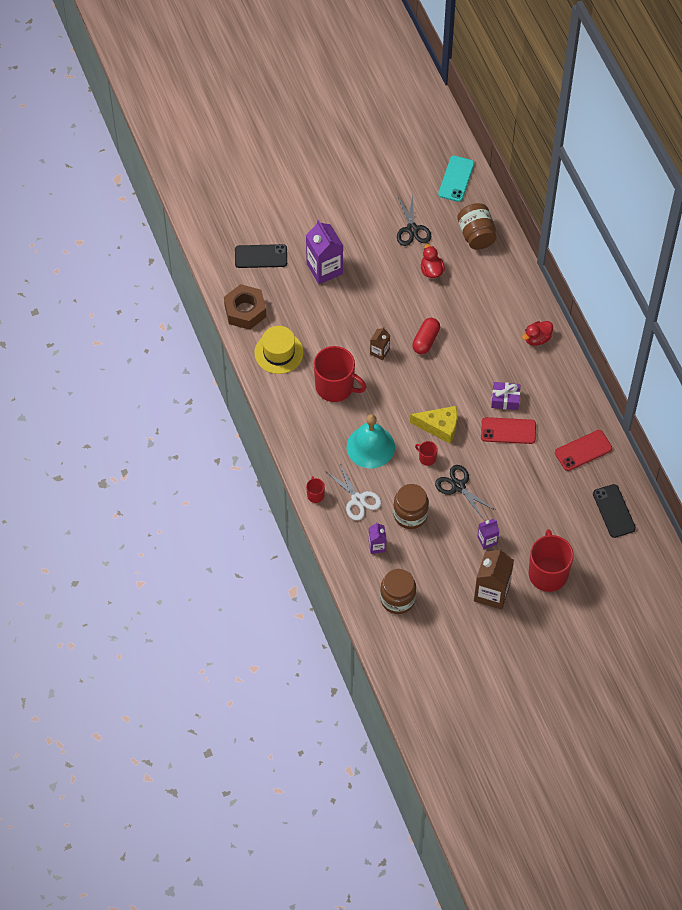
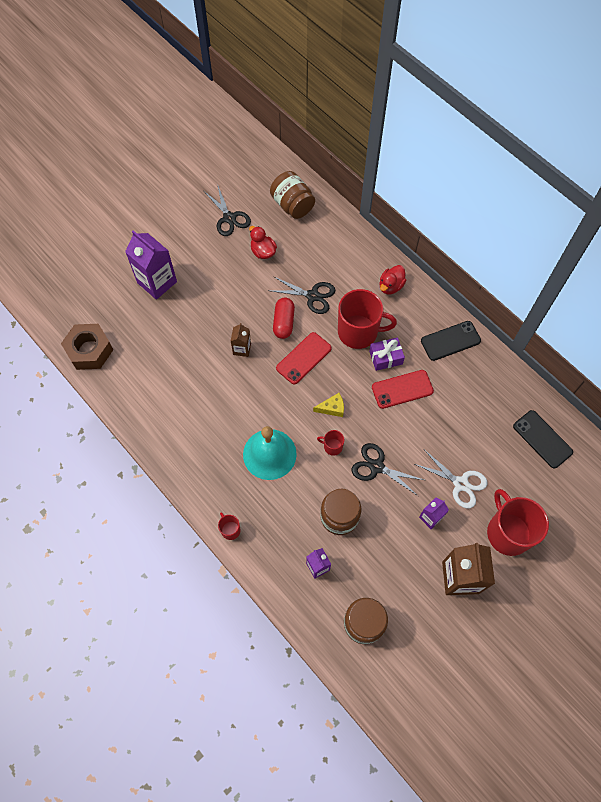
camera: 20 degrees left, 5 degrees up
(261, 256) = (88, 289): black phone -> black phone (450, 341)
(279, 352) = (138, 383): yellow hat -> none
(335, 387) = (210, 400): red mug -> red mug (358, 332)
(358, 499) = (277, 519): white scissors -> white scissors (460, 483)
(439, 427) = (332, 408): yellow cheese -> yellow cheese, size x0.60
(456, 179) = (253, 159): turquoise phone -> none
(461, 325) = (312, 296): none -> black scissors
(583, 450) = (484, 385): red phone -> red phone (304, 358)

